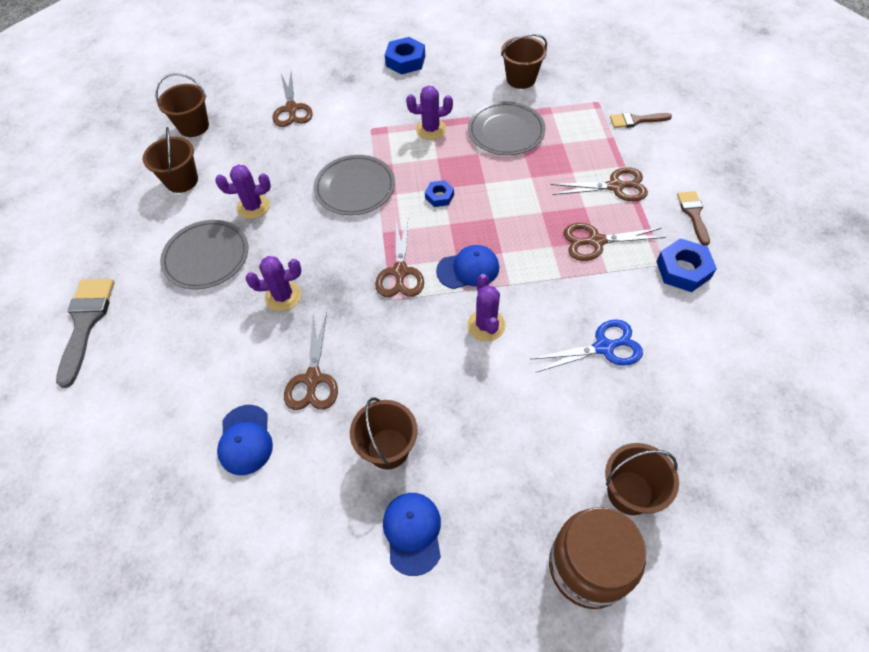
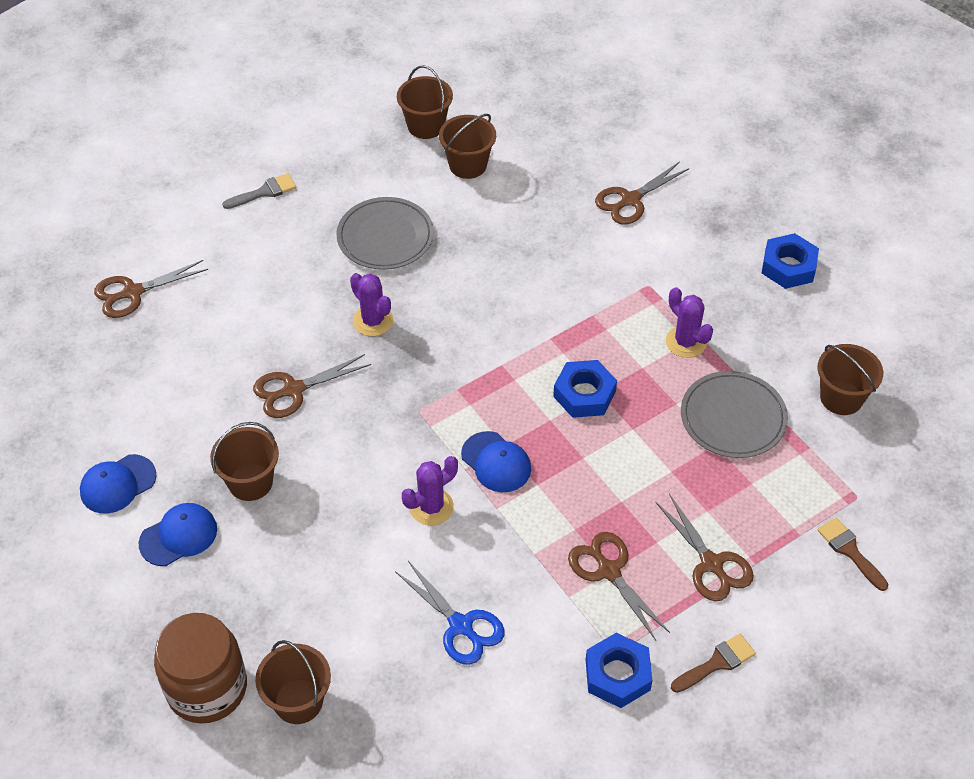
camera: 60 degrees right, 5 degrees down
(85, 323) = (264, 192): grey brush -> grey brush, size x0.60
(193, 126) = (547, 132): brown bucket -> brown bucket (426, 126)
(245, 440) = (208, 370): blue cap -> blue cap (117, 484)
(253, 207) = (469, 240): purple cactus -> none
(355, 187) = (549, 312): grey plate -> none
(400, 272) = (457, 403): brown scissors -> brown scissors (133, 292)
(439, 196) = (584, 394): blue nut -> blue nut, size x1.68

